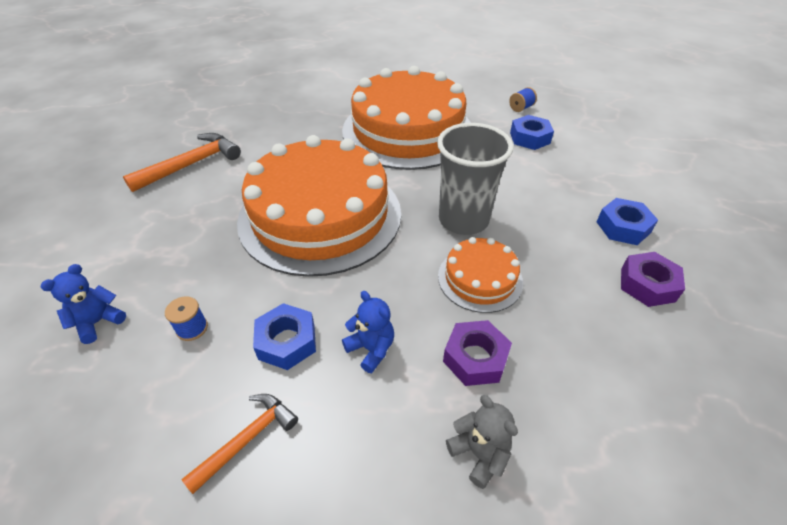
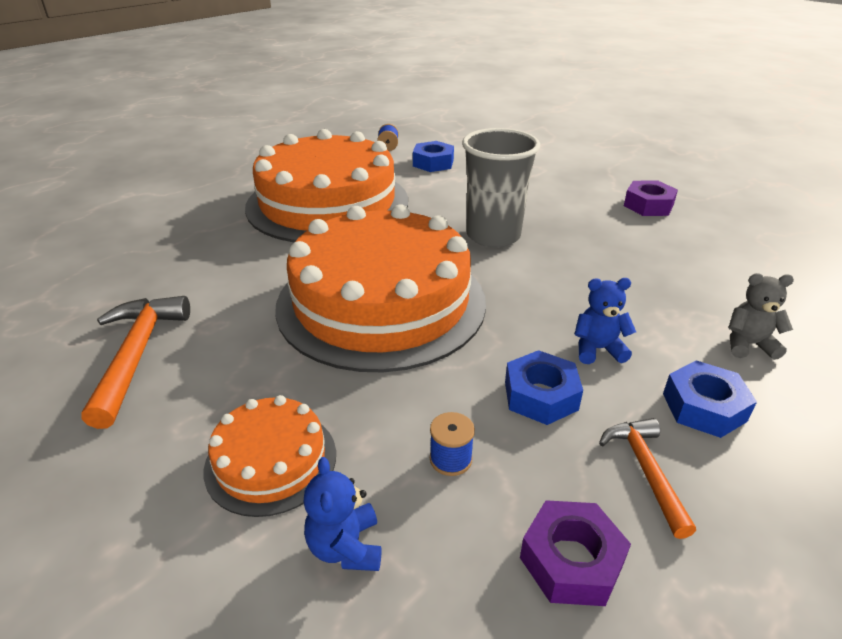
camera: 50 degrees left, 10 degrees down
(475, 358) = (654, 303): purple nut -> purple nut (571, 560)
(480, 279) = (571, 261): orange cake -> orange cake (271, 461)
(623, 227) = (584, 184): blue nut -> blue nut (703, 407)

